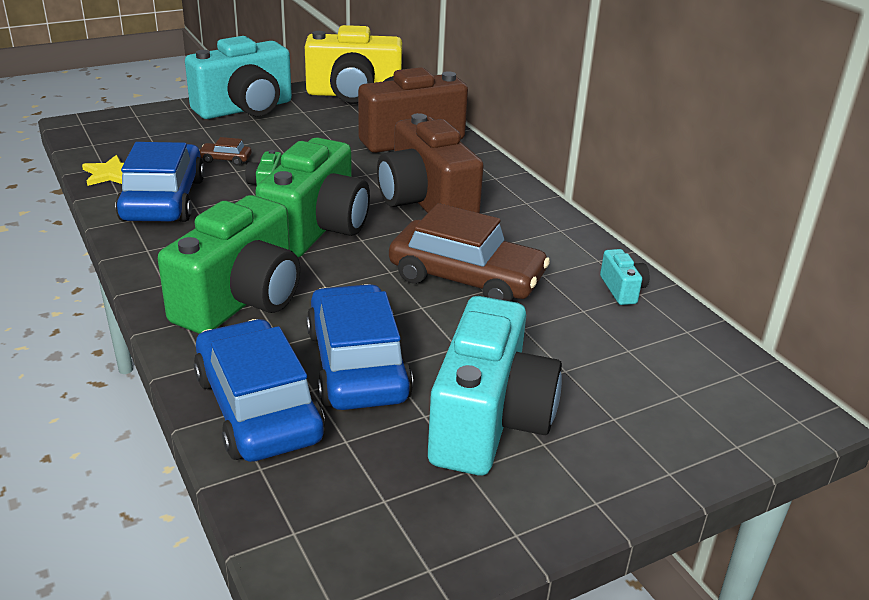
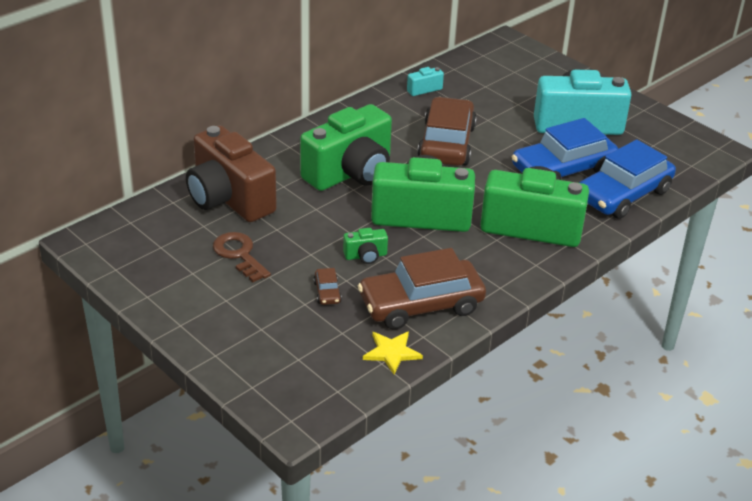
camera: 105 degrees left, 5 degrees up
(163, 199) = (421, 304): blue car -> brown car
(245, 109) = (201, 313): turquoise camera -> none
(314, 131) = (239, 255): none -> brown key
(353, 95) = (133, 249): yellow camera -> none
(425, 202) = (350, 173): brown camera -> green camera

